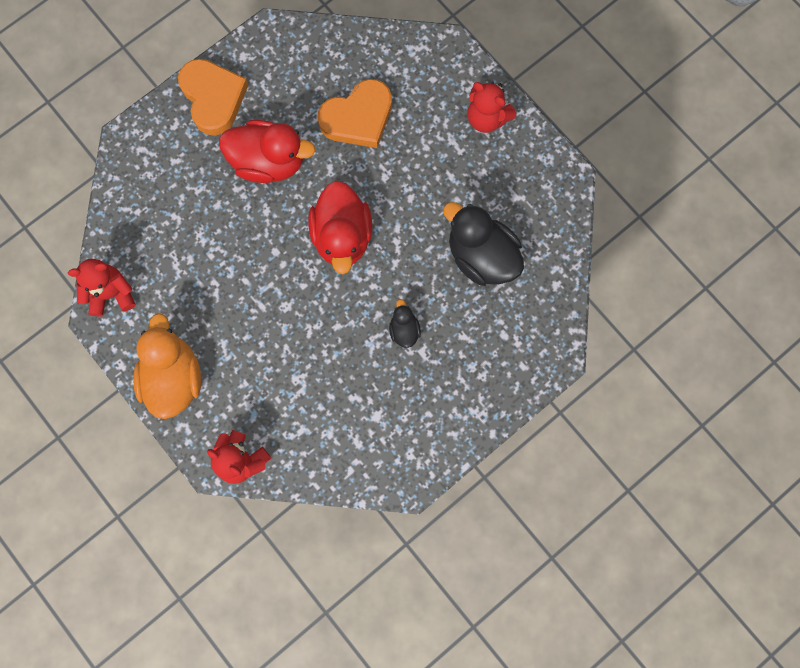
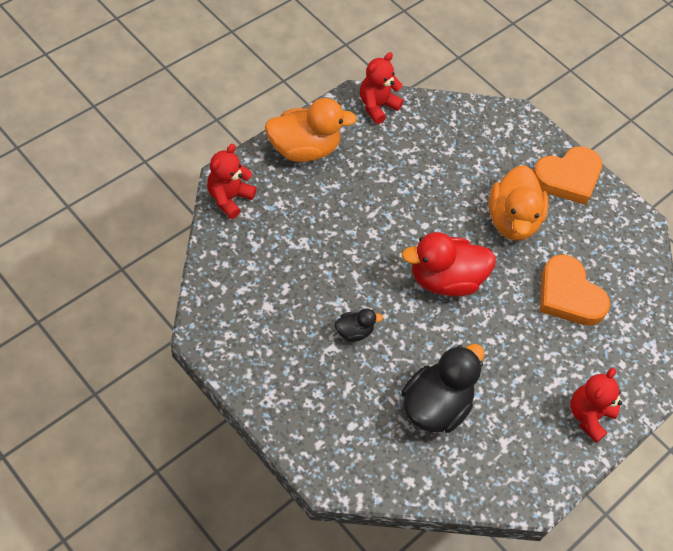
camera: 80 degrees right, 20 degrees down
(111, 293) = (377, 106): red teddy bear -> red teddy bear turned 120 degrees counterclockwise
(269, 162) = (512, 220): red duck -> orange duck

